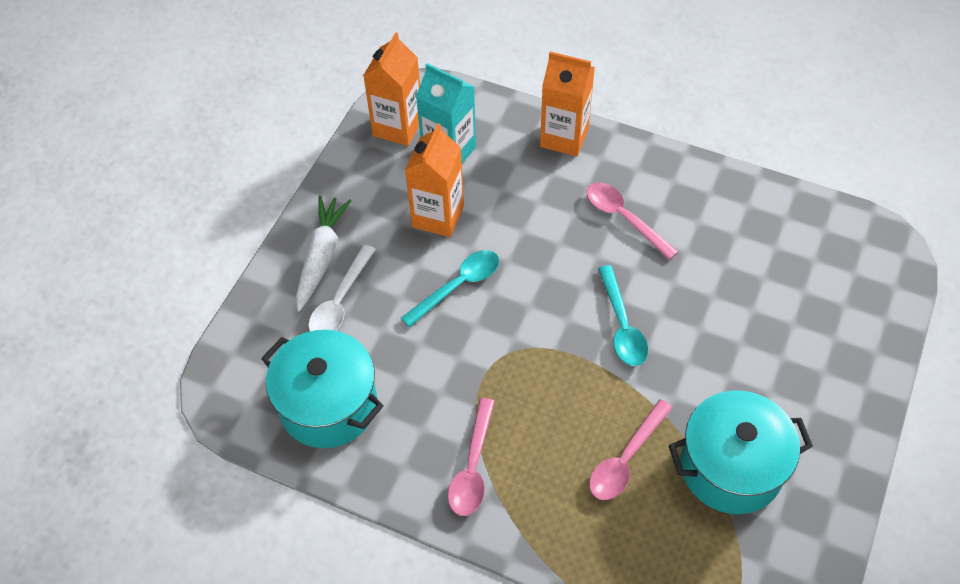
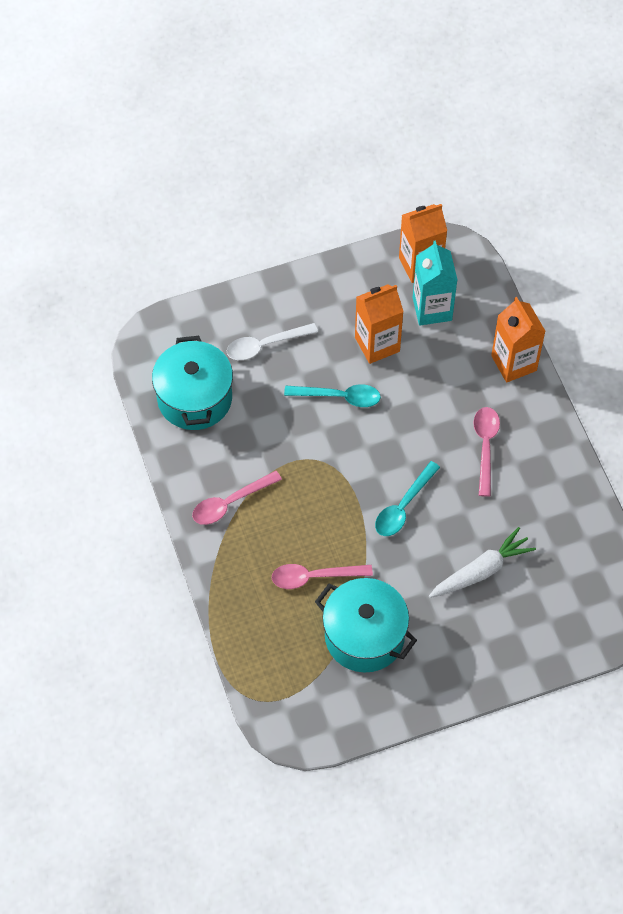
camera: 45 degrees right, 5 degrees up
(321, 256) = (284, 309): white carrot -> white carrot (481, 571)

